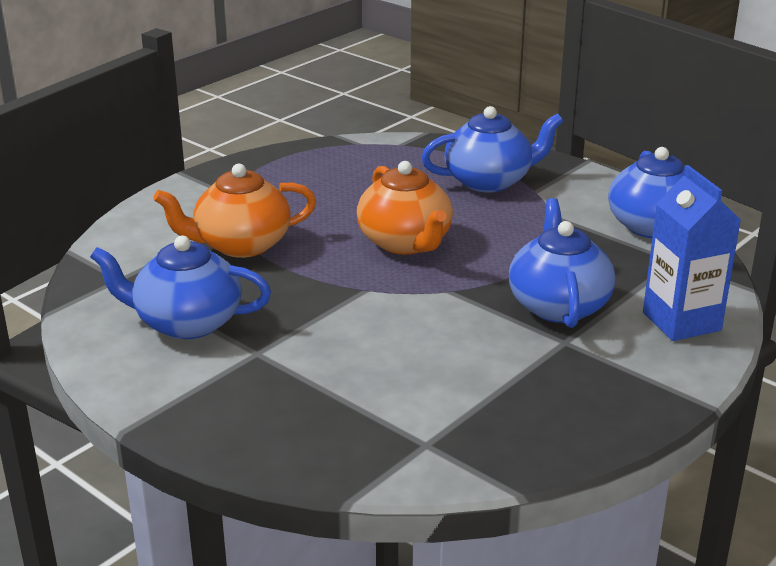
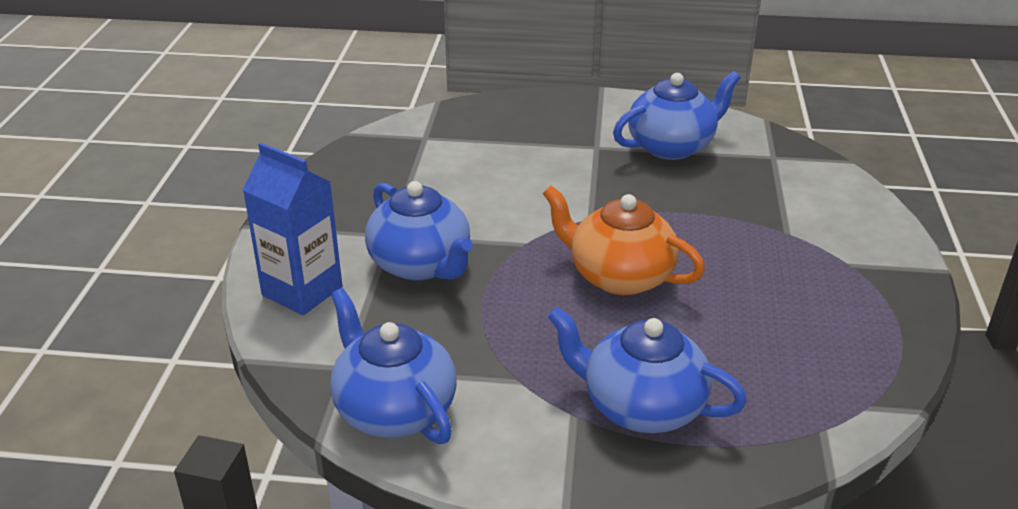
camera: 145 degrees right, 5 degrees up
(241, 245) = (745, 216): orange teapot -> none
(489, 181) = (641, 406): blue teapot -> blue teapot turned 75 degrees clockwise

